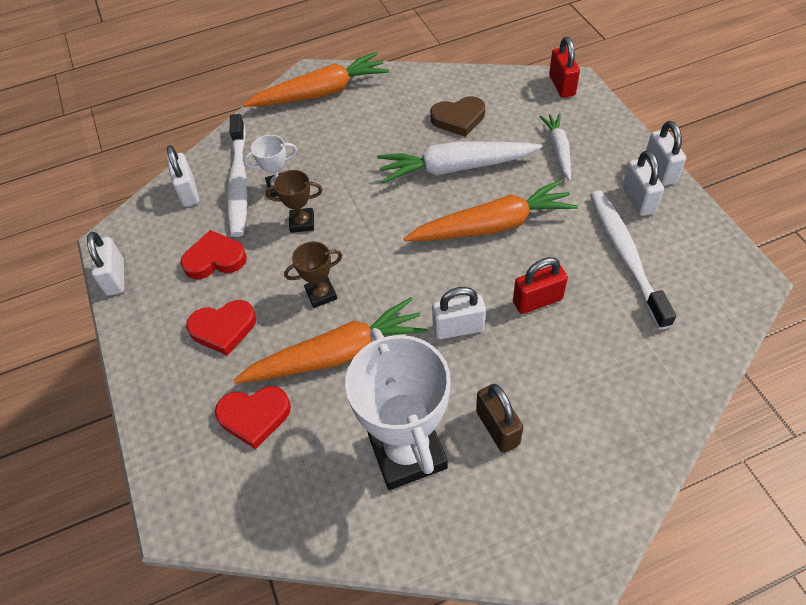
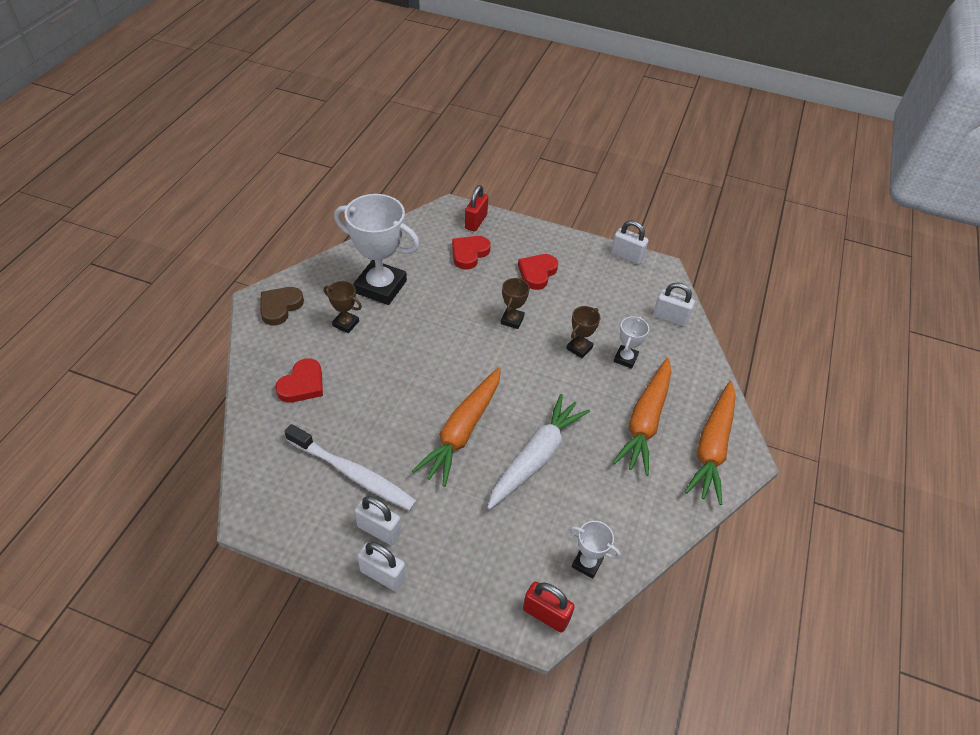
camera: 125 degrees right, 5 degrees down
(215, 259) = (594, 297): red heart -> red heart (302, 384)
(239, 182) = (653, 344): white toothbrush -> none
(337, 354) = (465, 300): orange carrot -> orange carrot (645, 421)
(458, 119) = (586, 504): brown heart -> brown heart (280, 307)
(458, 328) = (415, 355): white padlock -> none
(497, 428) = (346, 323): brown padlock -> brown trophy
(502, 91) = (587, 563): none -> white trophy
(537, 301) = (385, 401): red padlock -> red padlock (476, 222)
(558, 150) = (480, 533): white carrot -> none

